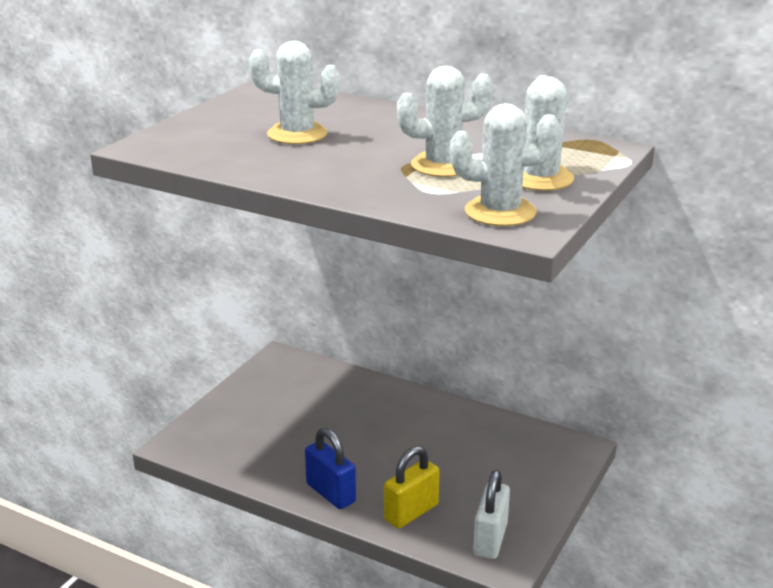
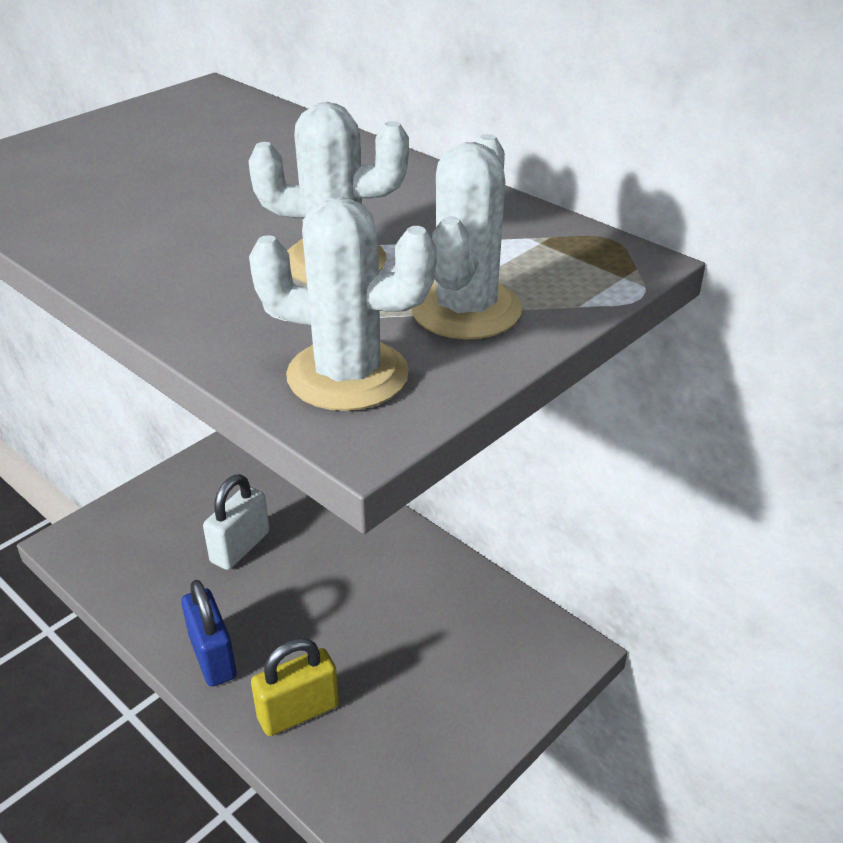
camera: 15 degrees right, 10 degrees up
(297, 134) = (177, 175): white cactus -> none
(490, 539) = (381, 782): white padlock -> white padlock (240, 547)

